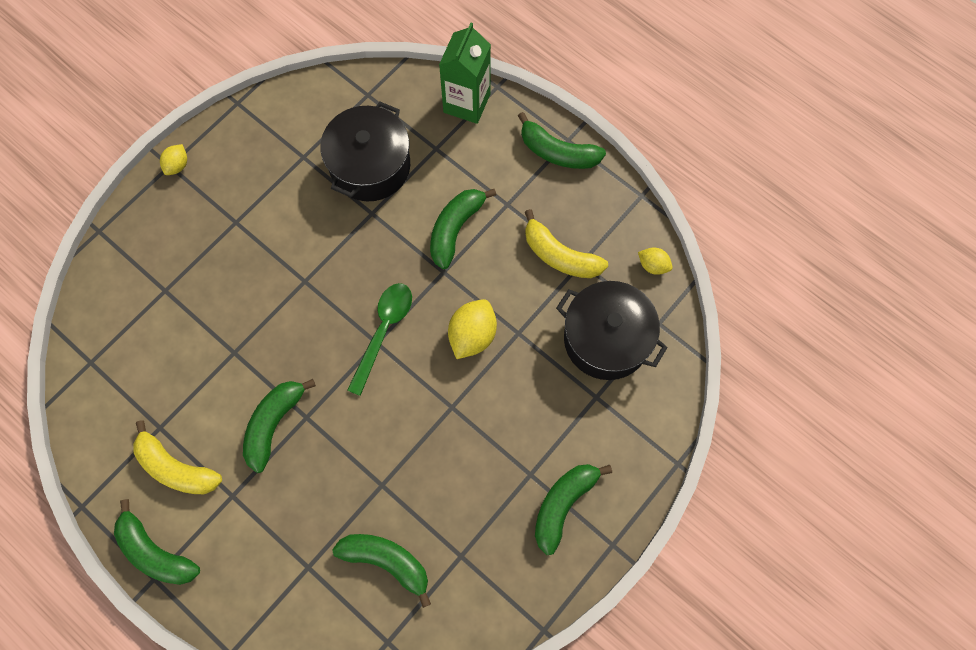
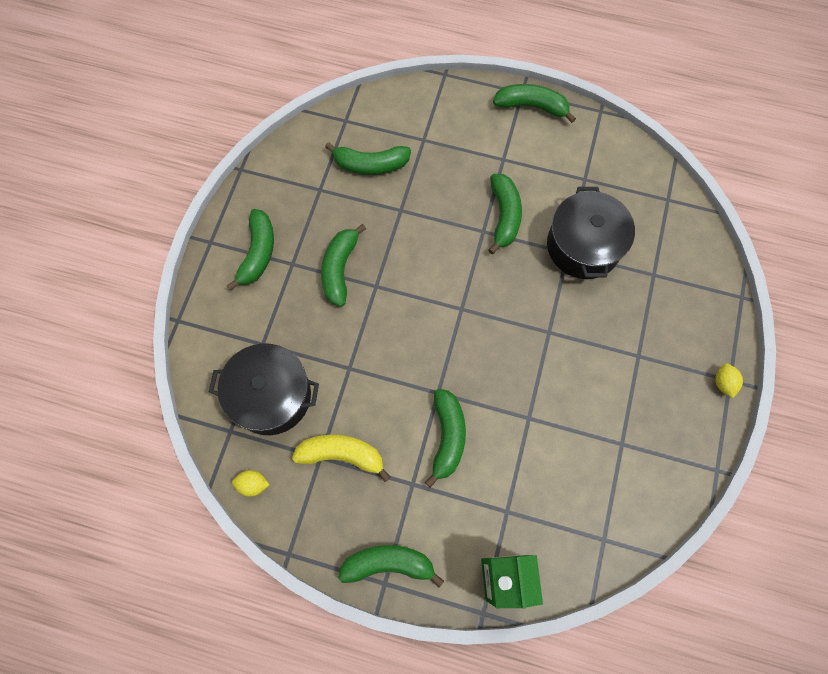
camera: 155 degrees right, 0 degrees up
(176, 468) = (554, 159): yellow banana -> none
(370, 166) = (556, 463): black pot -> black pot (583, 246)
(383, 331) = (460, 320): green spoon -> none
(472, 335) = (386, 349): yellow lemon -> none
(481, 444) = (339, 269): none -> green banana

